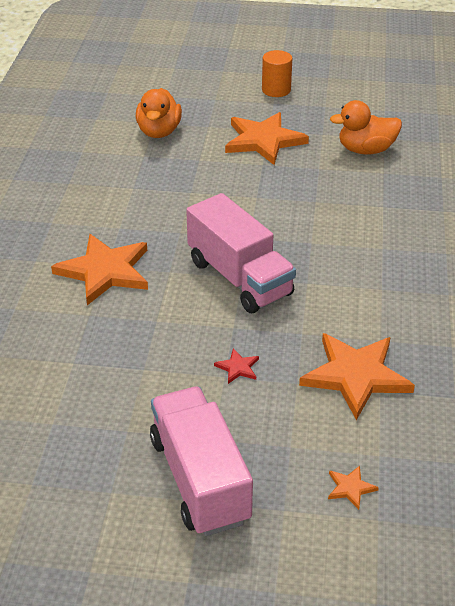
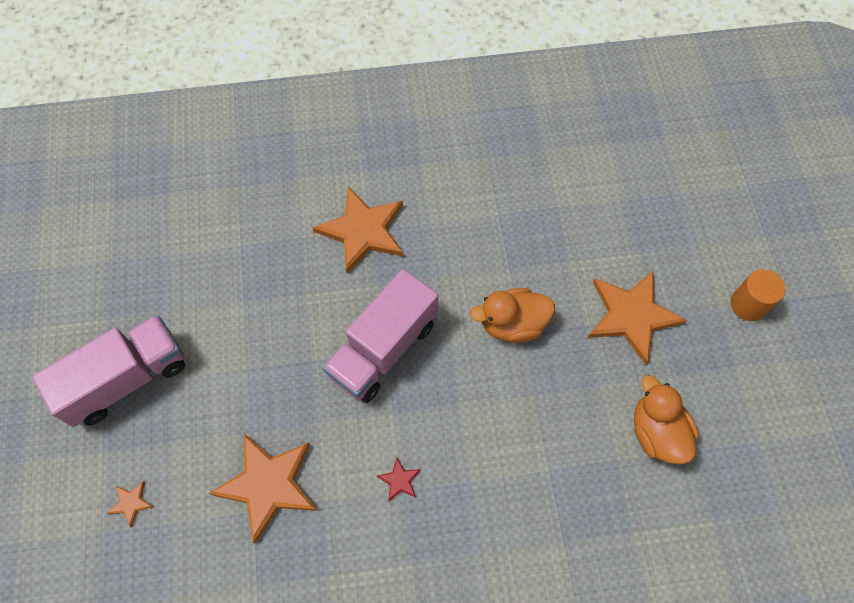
camera: 75 degrees right, 25 degrees up
(159, 132) = (607, 208): orange duck -> orange duck (512, 324)
(238, 367) = (259, 377): red star -> red star (399, 480)

